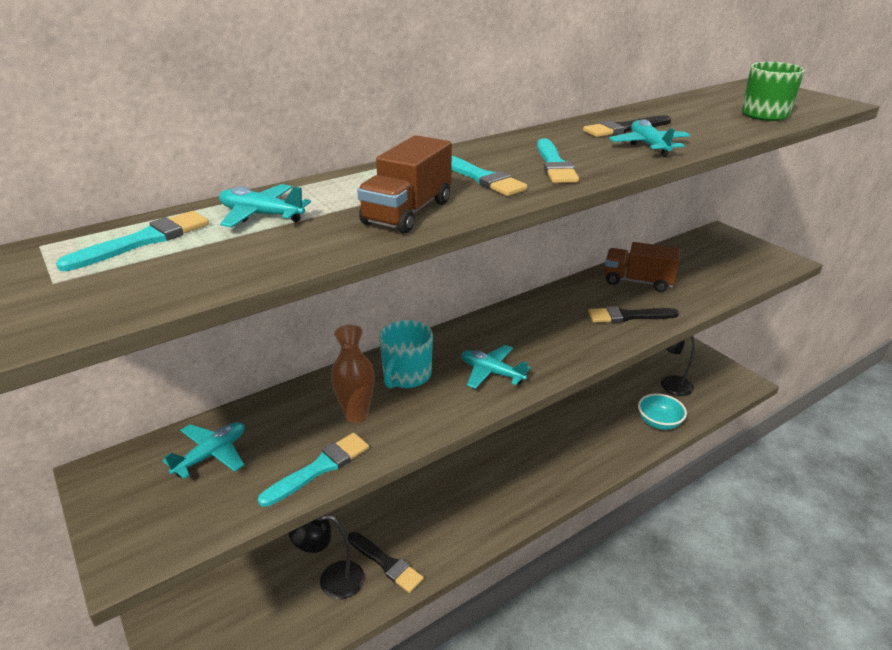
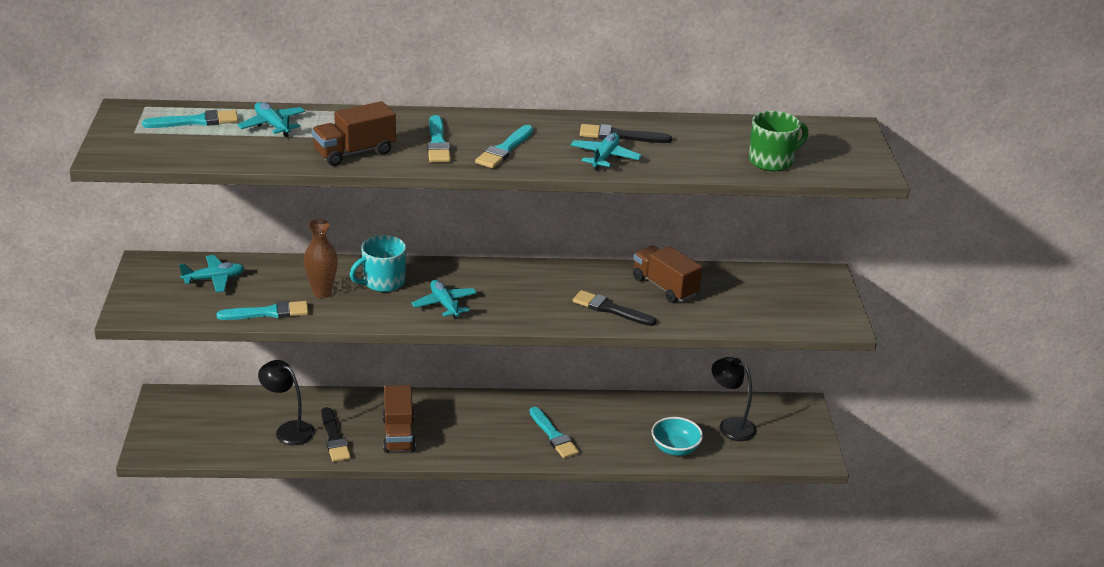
camera: 30 degrees right, 0 degrees up
(442, 525) = (398, 434): none -> brown truck
(566, 457) = (553, 435): none -> turquoise brush

